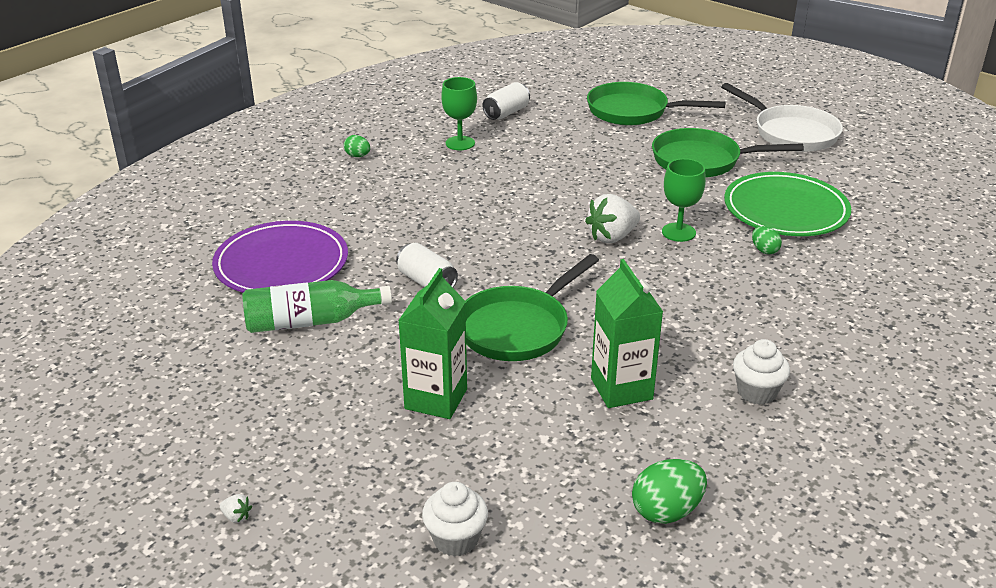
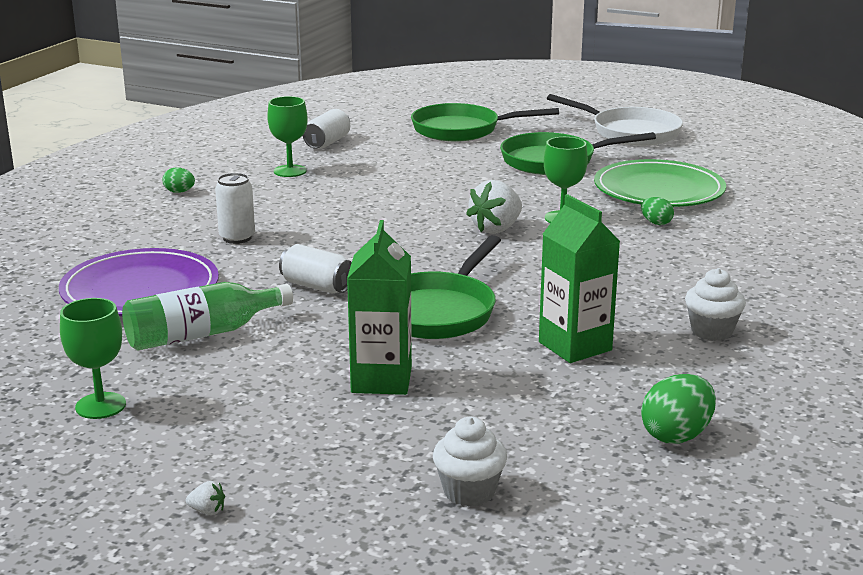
camera: 15 degrees left, 10 degrees down
(200, 387) = (100, 406): none -> green goblet
(383, 216) = (237, 238): none -> white can

